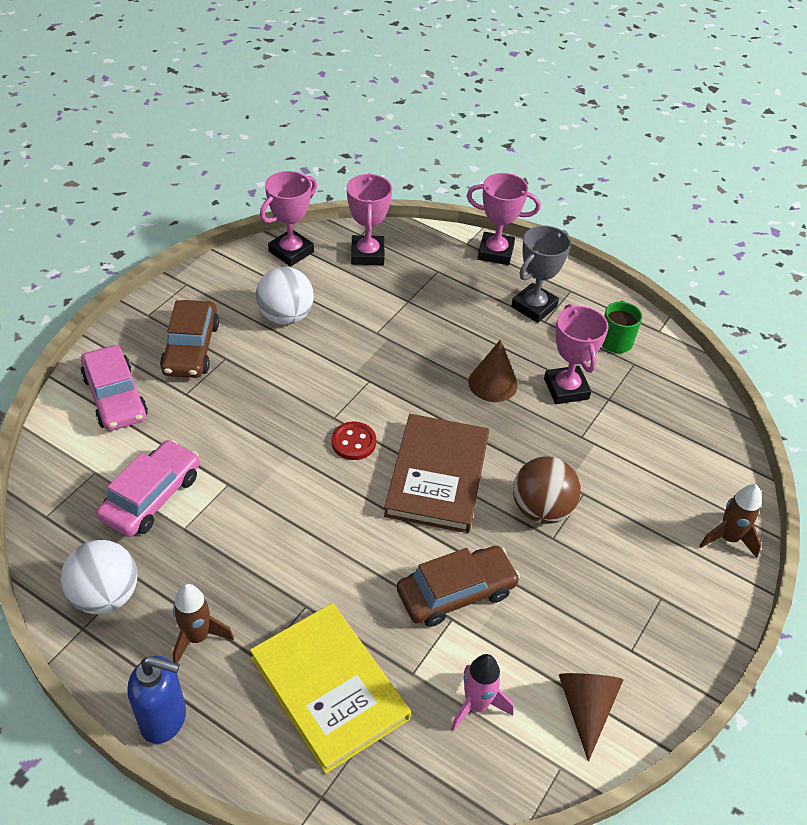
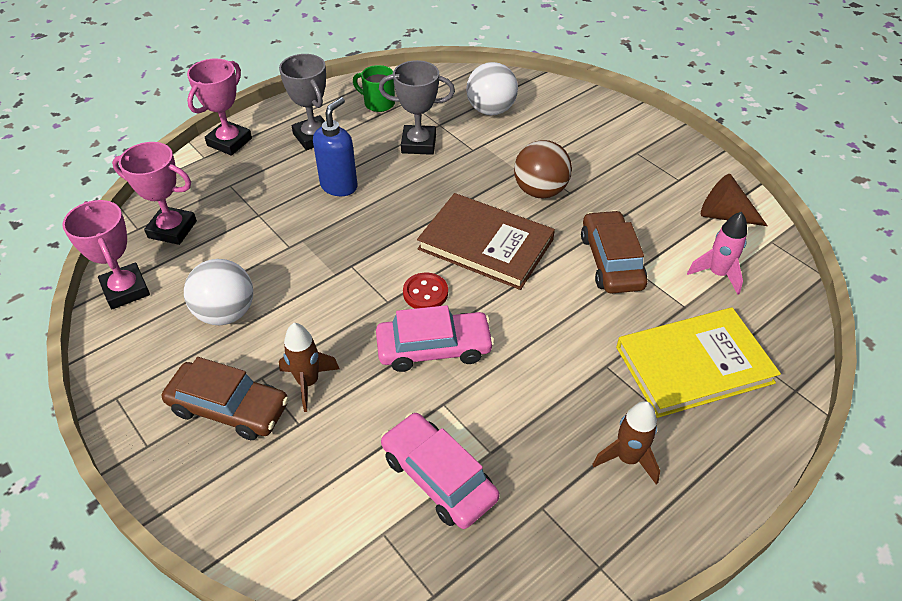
camera: 70 degrees left, 0 degrees up
(105, 595) = (561, 539): white ball -> white ball (491, 110)
(115, 397) = (271, 498): pink car -> pink car (434, 348)
(164, 719) = (716, 500): blue soap dispenser -> blue soap dispenser (339, 186)
(493, 383) = (393, 184): brown cone -> none
(566, 389) = (418, 144): pink trophy -> grey trophy
(728, 538) = (592, 106): brown rocket -> brown rocket (308, 382)

